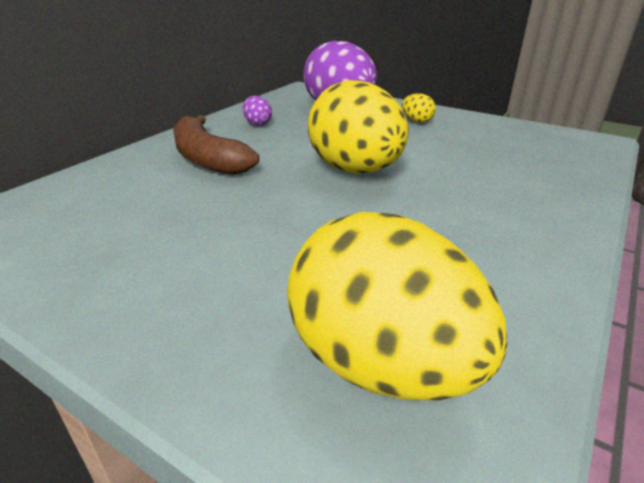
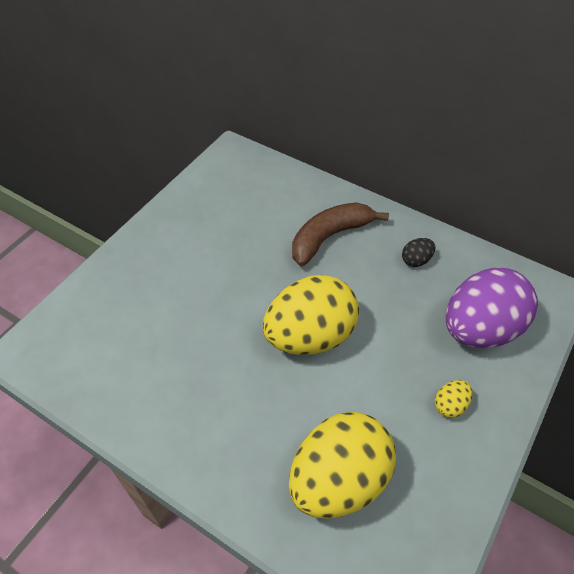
camera: 90 degrees right, 20 degrees up
(257, 124) = (416, 260): purple egg -> black egg
(381, 363) = (97, 335): yellow egg -> yellow egg (338, 479)

